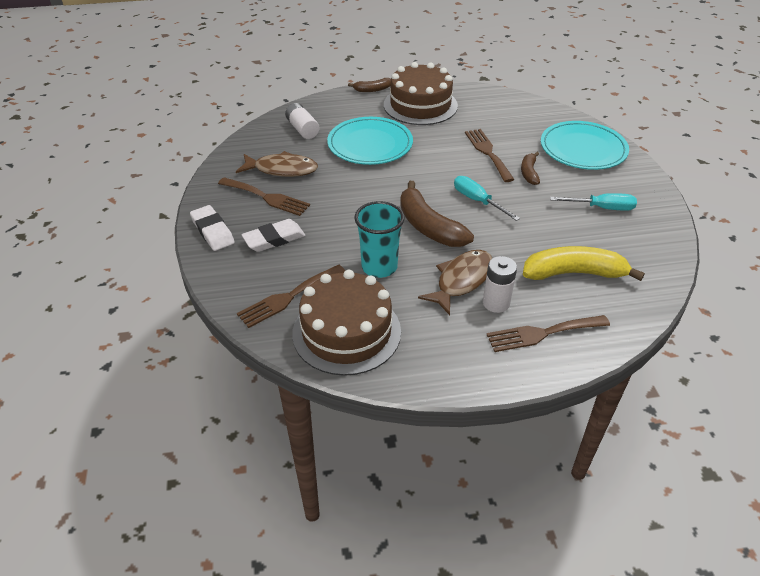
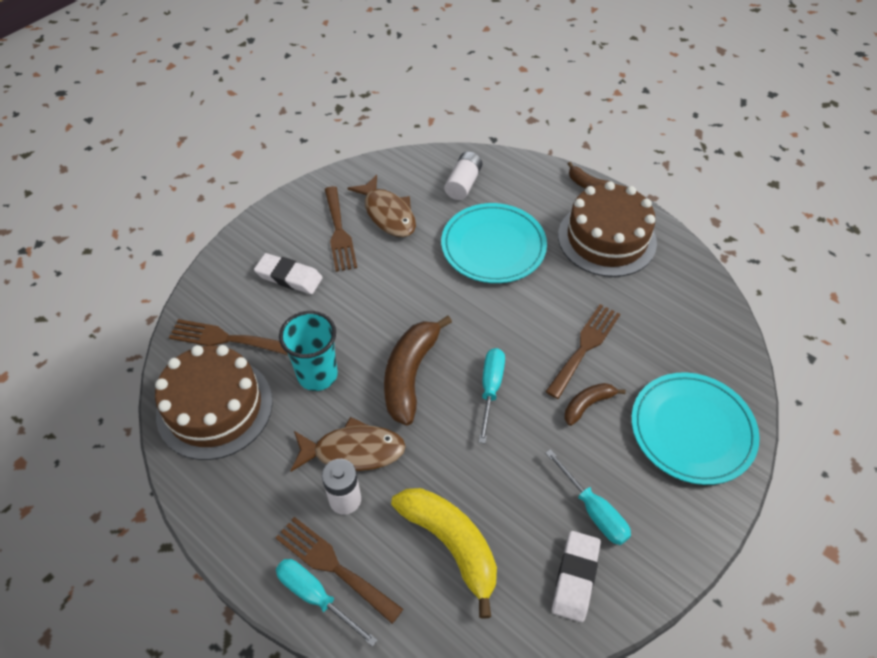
camera: 50 degrees right, 10 degrees up
(212, 231) = (263, 232): white eraser -> white eraser (575, 577)
(559, 353) = (316, 597): none -> turquoise screwdriver

